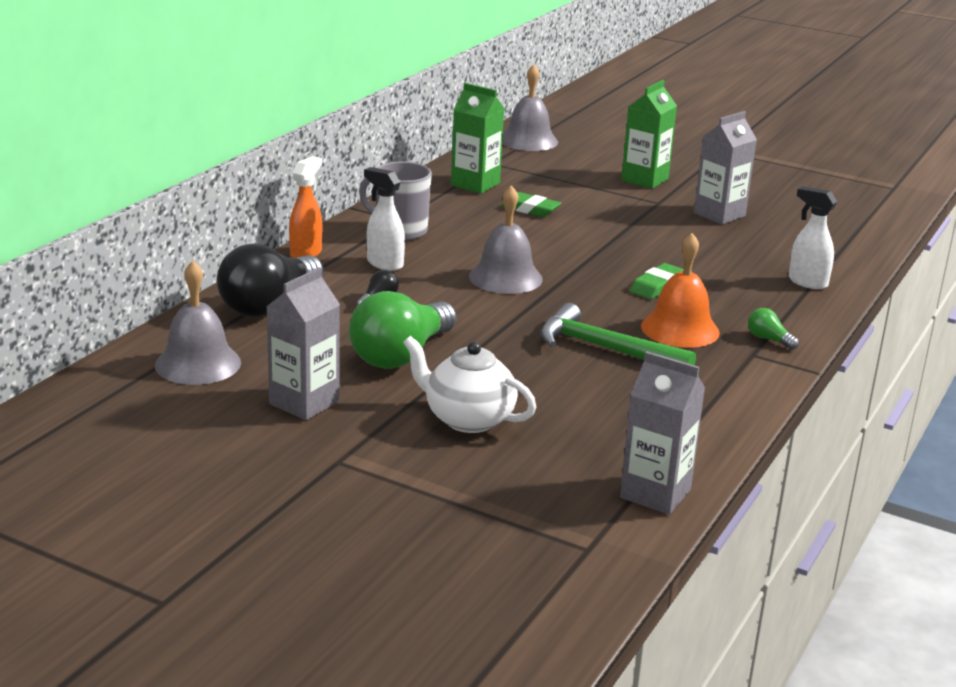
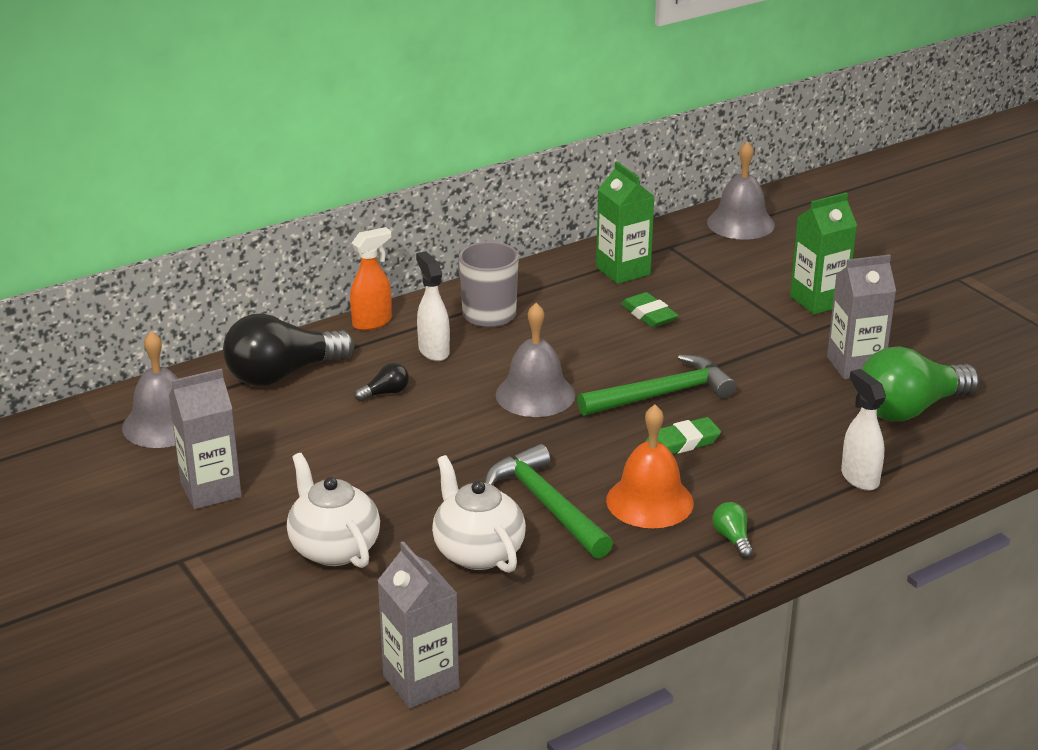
camera: 30 degrees right, 5 degrees up
(401, 355) = (345, 461): green light bulb -> green light bulb (910, 409)
(590, 393) = (478, 552): none -> white teapot
(604, 258) = (663, 395): none -> green hammer

